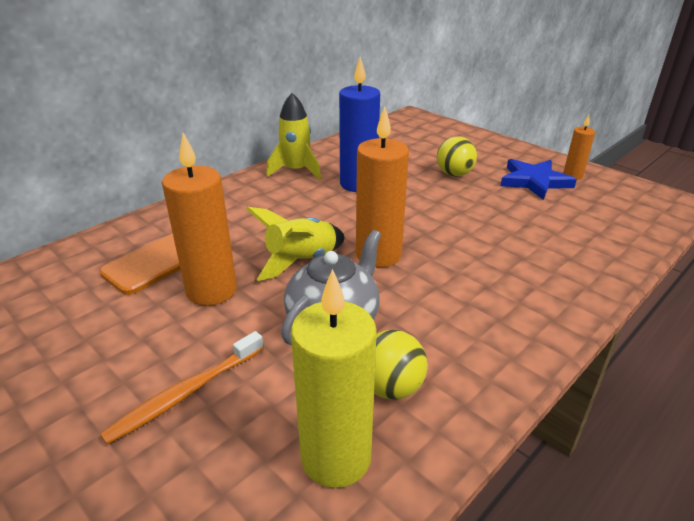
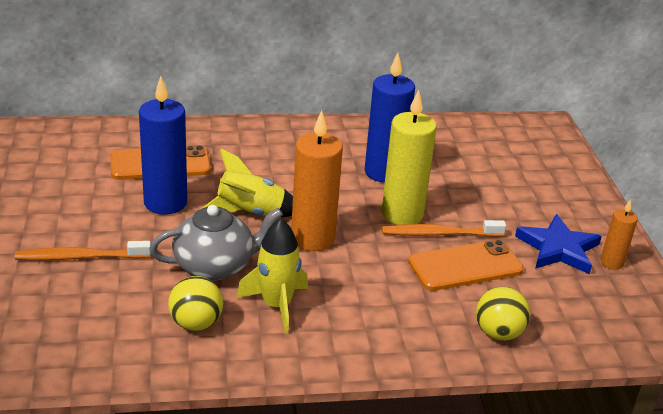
camera: 35 degrees right, 0 degrees up
(211, 290) = (165, 203): orange candle -> blue candle
(296, 171) = (348, 135): yellow rocket -> yellow rocket (276, 305)
(336, 457) = (116, 337): yellow candle -> yellow candle (402, 214)
(454, 174) = (488, 204): yellow ball -> yellow ball (498, 333)
(456, 207) = (439, 234): none -> orange toothbrush
(505, 220) = (465, 266): none -> orange phone

